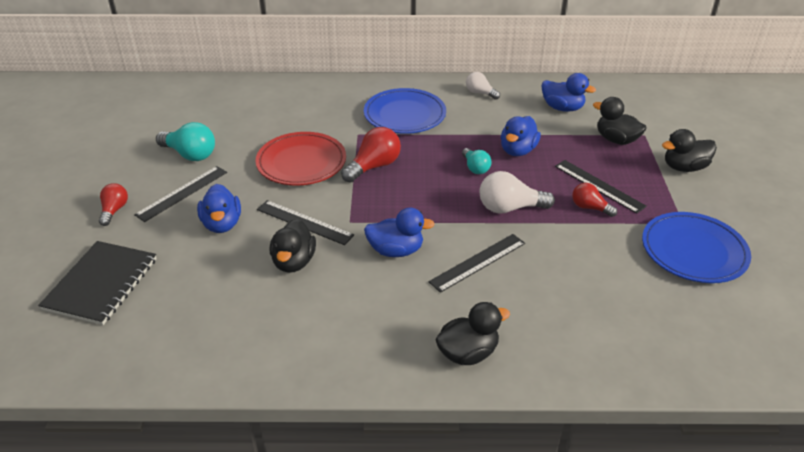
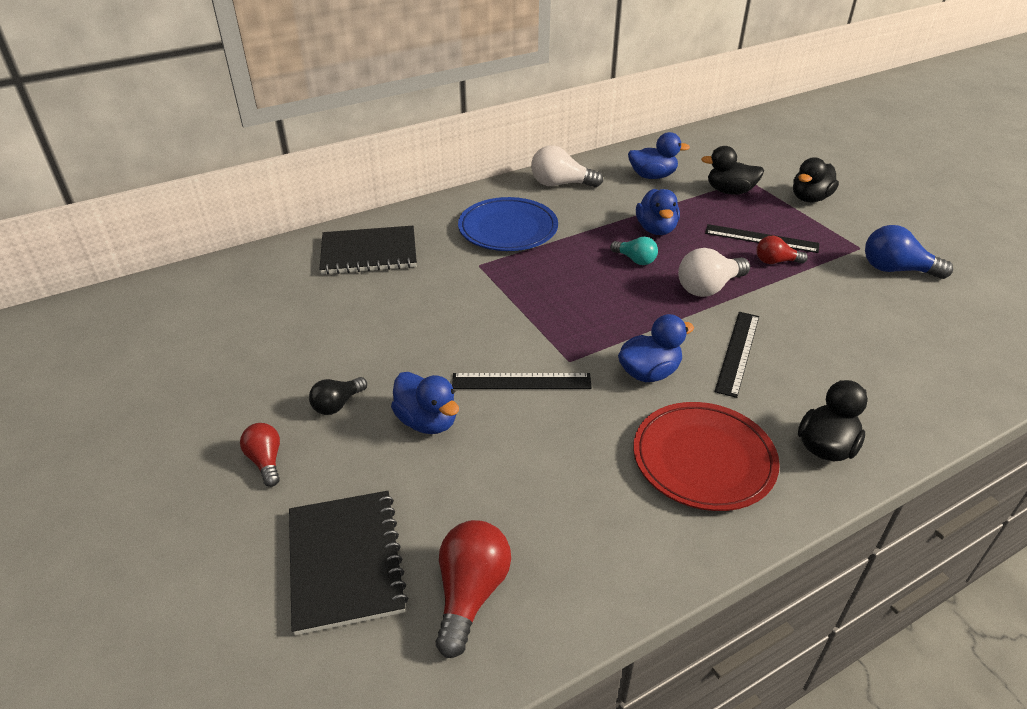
camera: 30 degrees left, 0 degrees up
(182, 193) = (337, 404): black ruler -> black light bulb
(190, 154) = (299, 355): turquoise light bulb -> none
(294, 262) = (556, 430): black duck -> none
(295, 102) = (369, 253): none -> black notebook
(301, 163) = (448, 317): red plate -> red plate (703, 460)
(374, 166) = (532, 293): red light bulb -> red light bulb (470, 593)
(480, 93) = (560, 184): white light bulb -> white light bulb, size x1.61
(693, 251) = (896, 270): blue plate -> blue light bulb

